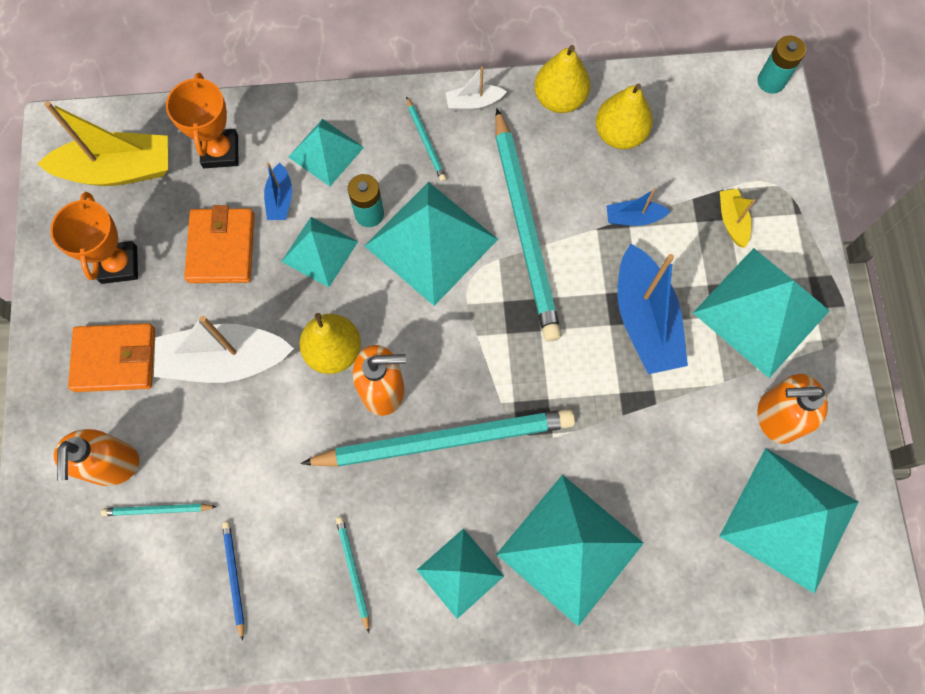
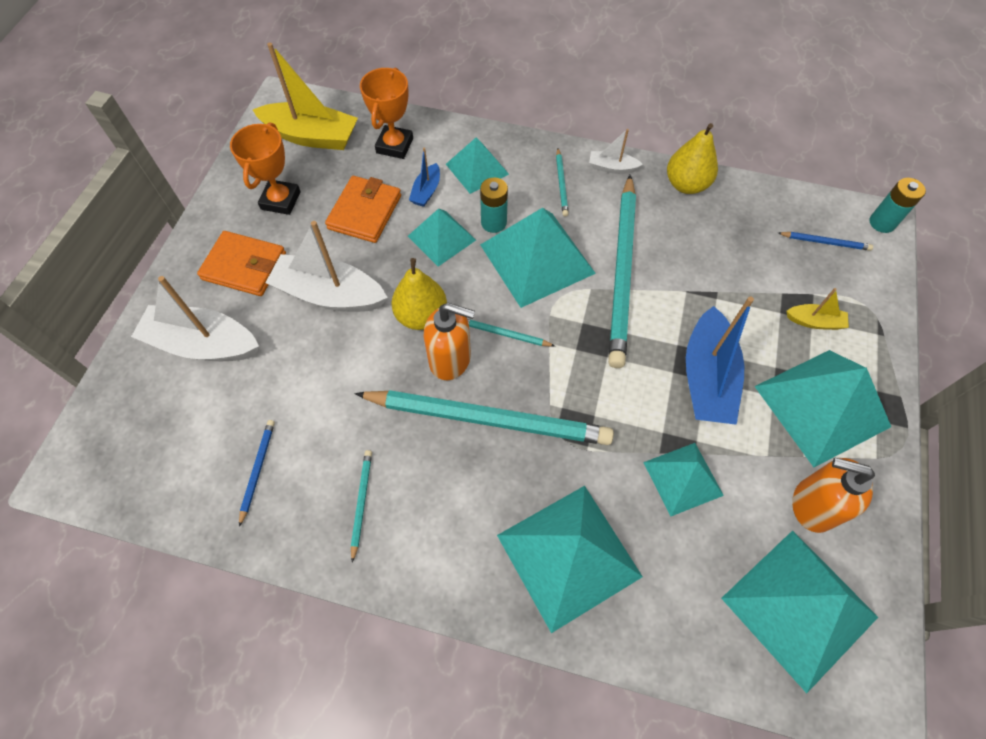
camera: 20 degrees right, 10 degrees down
(112, 464) = (203, 344): orange soap dispenser -> white boat
(158, 510) = (221, 392): turquoise pencil -> turquoise pencil (504, 334)
(460, 573) = (457, 540): turquoise pyramid -> turquoise pyramid (683, 478)
(619, 134) = (730, 225): yellow pear -> none
(633, 218) = (722, 292): blue boat -> none
(720, 124) = (825, 242): none -> blue pencil
(732, 221) = (814, 322): yellow boat -> yellow boat turned 90 degrees clockwise

